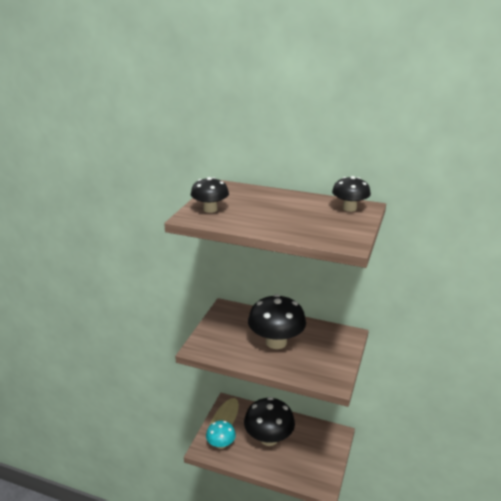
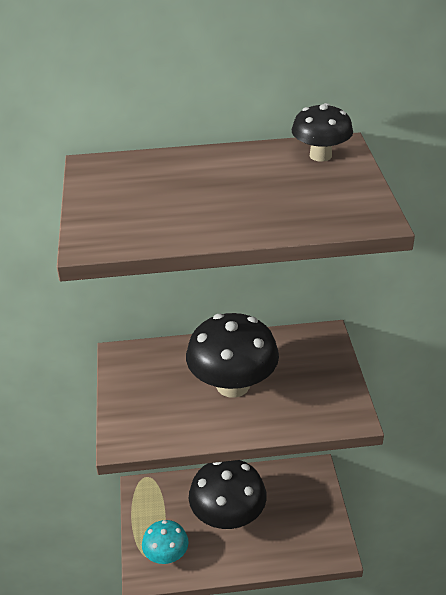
camera: 25 degrees left, 10 degrees up
(210, 209) = (113, 218): black mushroom -> none

